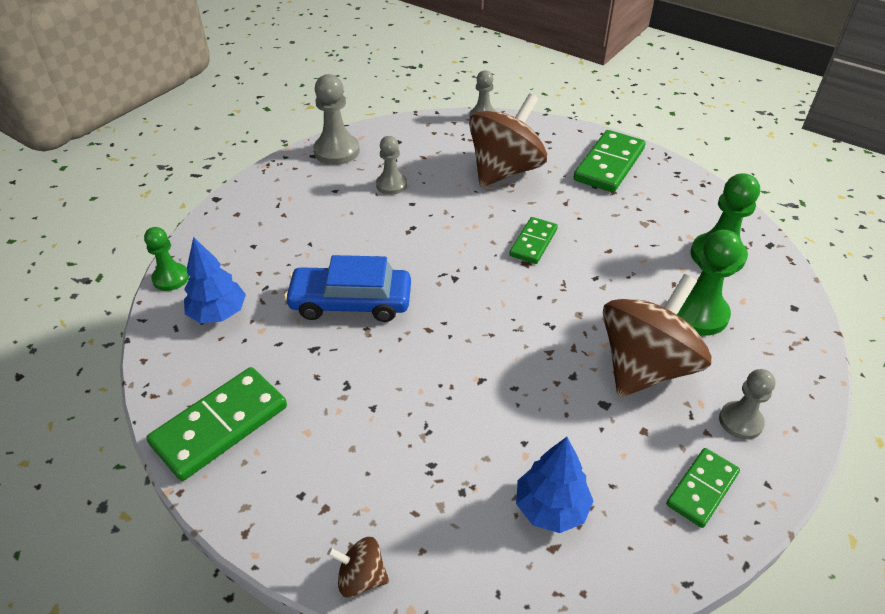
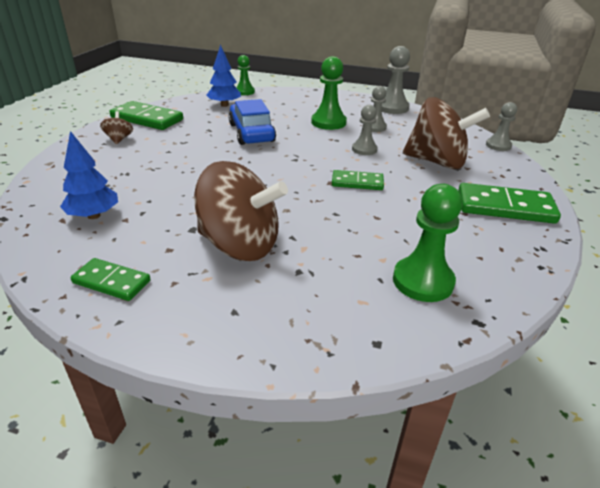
camera: 70 degrees right, 10 degrees down
(361, 577) = (50, 165): brown spinning top -> brown spinning top (119, 139)
(698, 314) = (323, 271): green pawn -> green pawn (328, 122)
(740, 421) = (190, 302): grey pawn -> grey pawn (364, 149)

